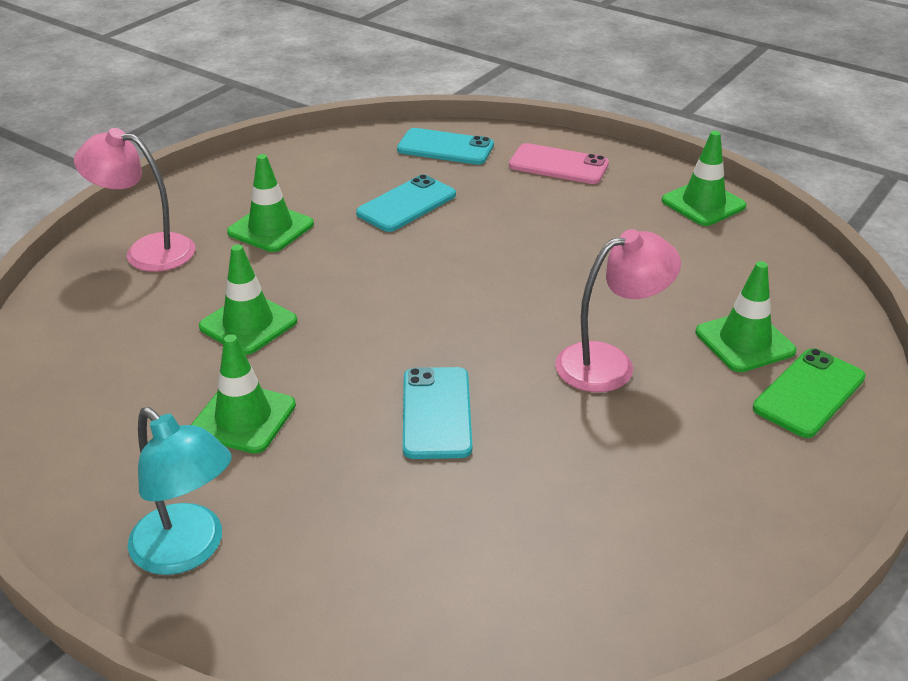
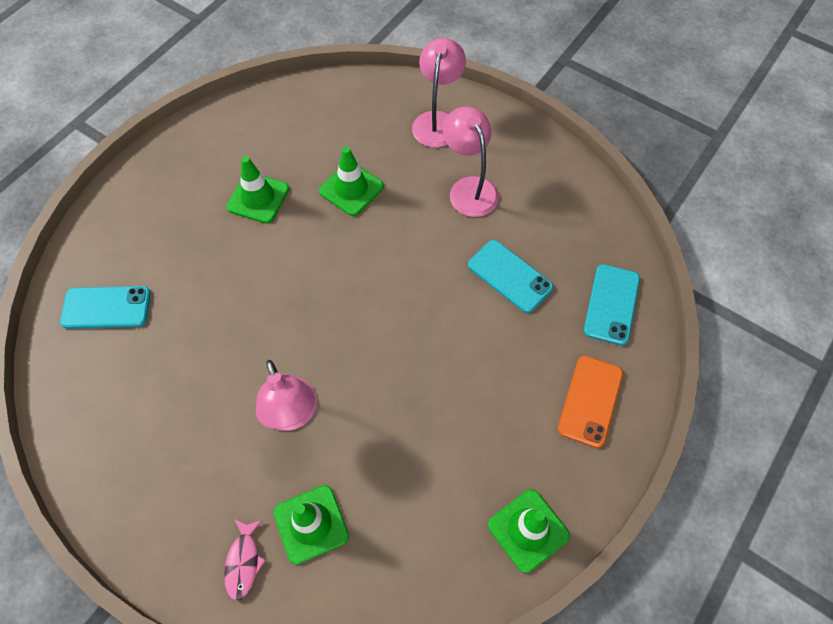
camera: 90 degrees right, 25 degrees up
(188, 550) = (157, 187): turquoise lamp -> none
(271, 228) = (469, 188): green traffic cone -> pink lamp
(437, 413) = (250, 301): turquoise phone -> turquoise phone (106, 308)
(558, 165) = (590, 401): pink phone -> orange phone
(809, 393) = (243, 562): green phone -> pink fish

